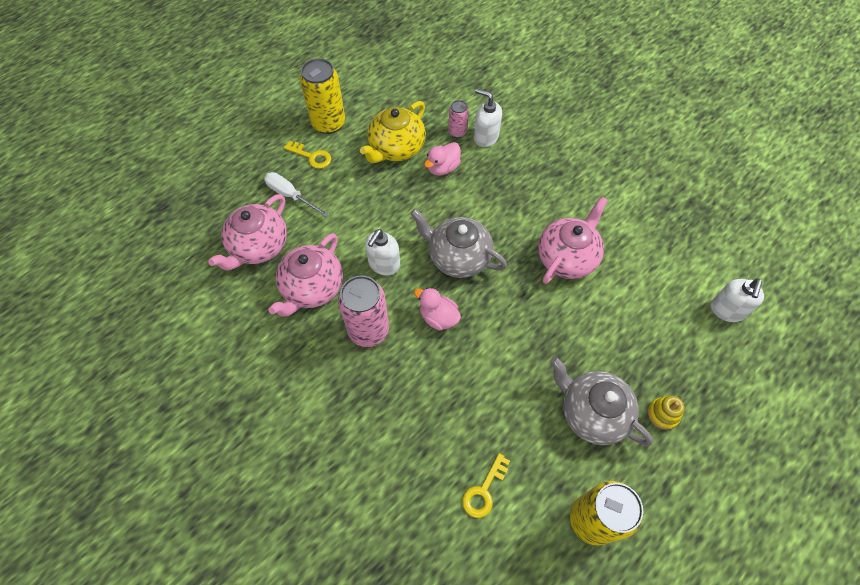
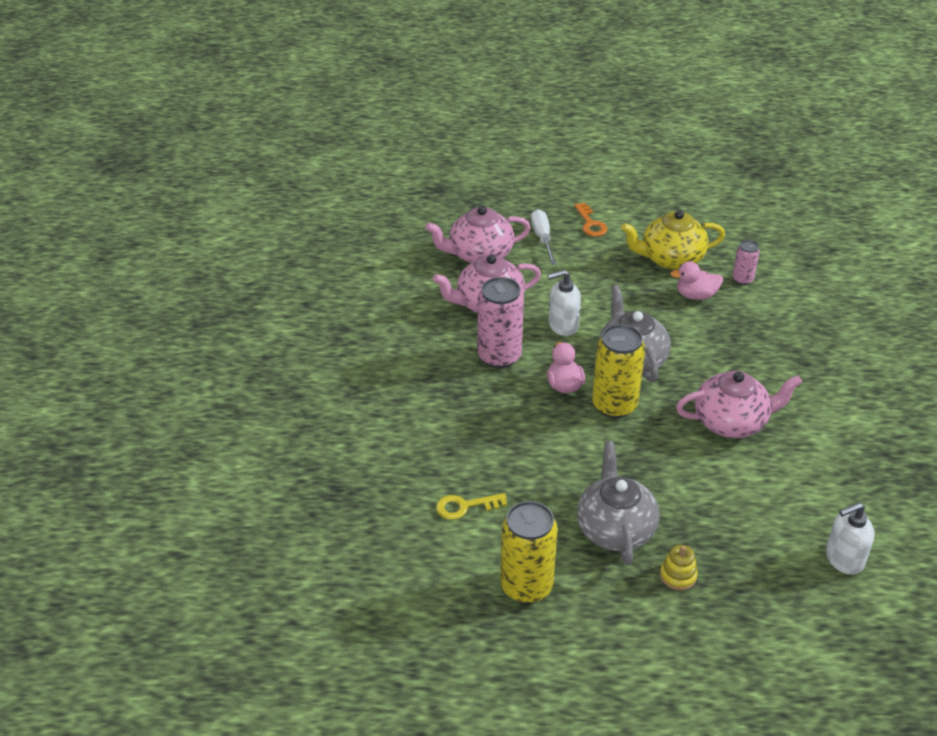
camera: 45 degrees right, 20 degrees down
(312, 156) = (591, 223): yellow key -> orange key
(328, 123) = (632, 210): yellow can -> yellow can (614, 405)
(485, 137) = (766, 298): white soap dispenser -> none

